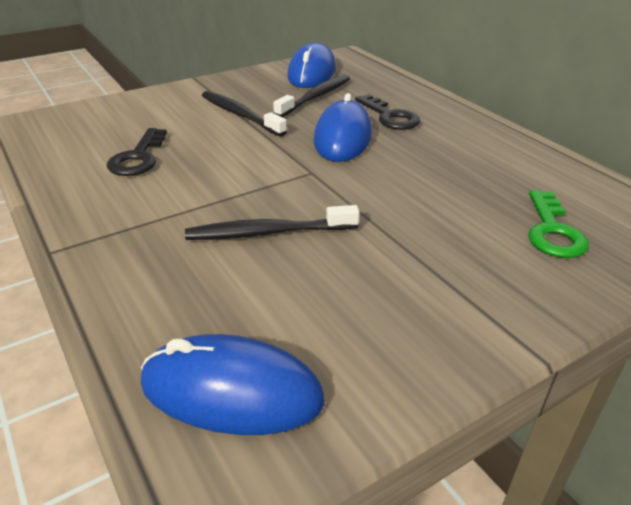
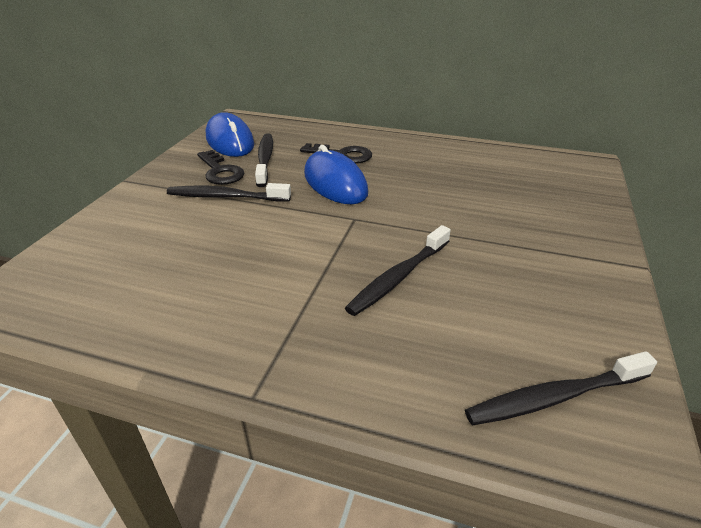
camera: 40 degrees left, 0 degrees up
(138, 158) = (194, 272): black key -> black key (220, 171)
(232, 391) = (554, 397): blue mouse -> black toothbrush
(553, 231) = (541, 191): green key -> none

